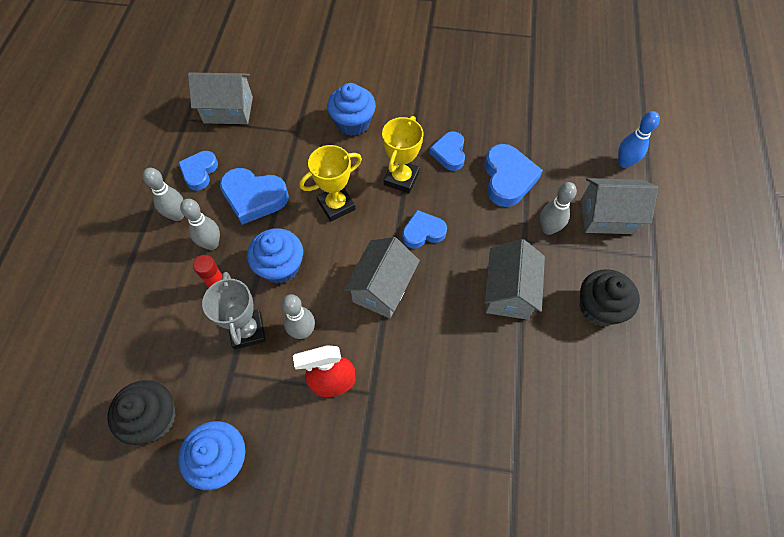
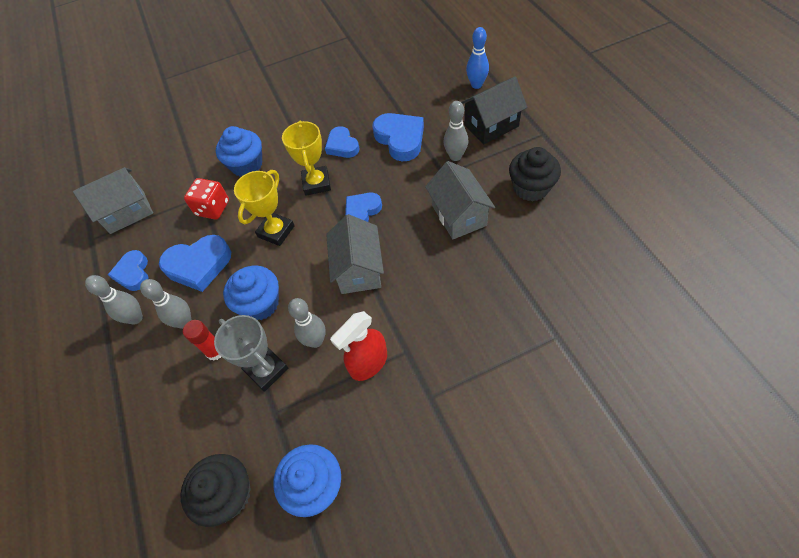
camera: 25 degrees left, 5 degrees down
(298, 149) = (213, 208): none -> red dice
(607, 216) = (491, 125): grey house -> black house

